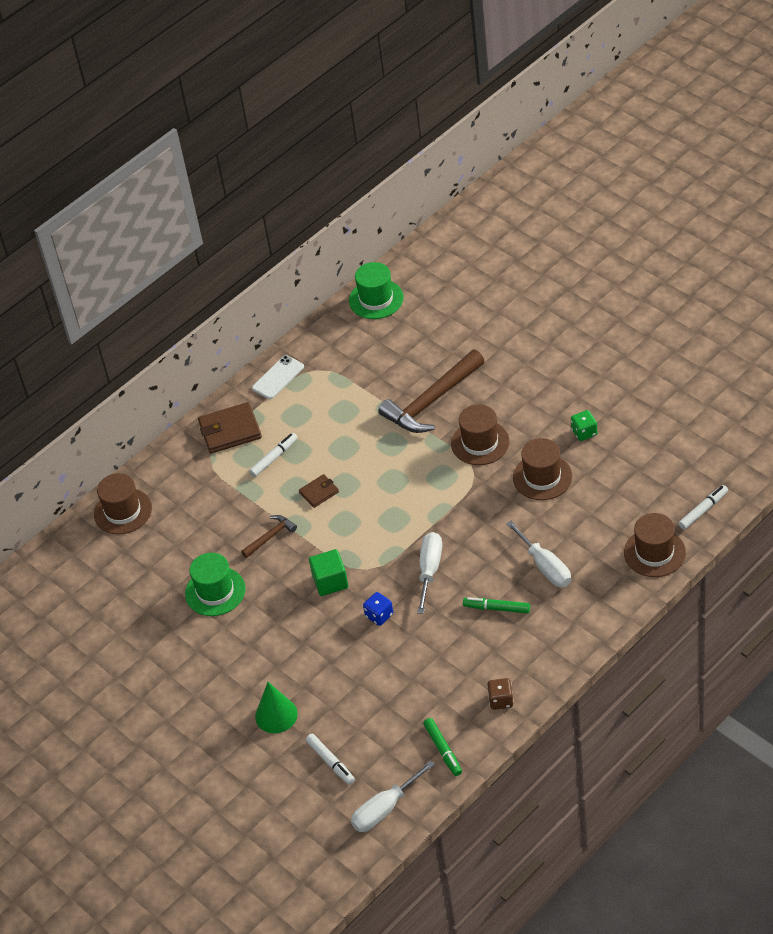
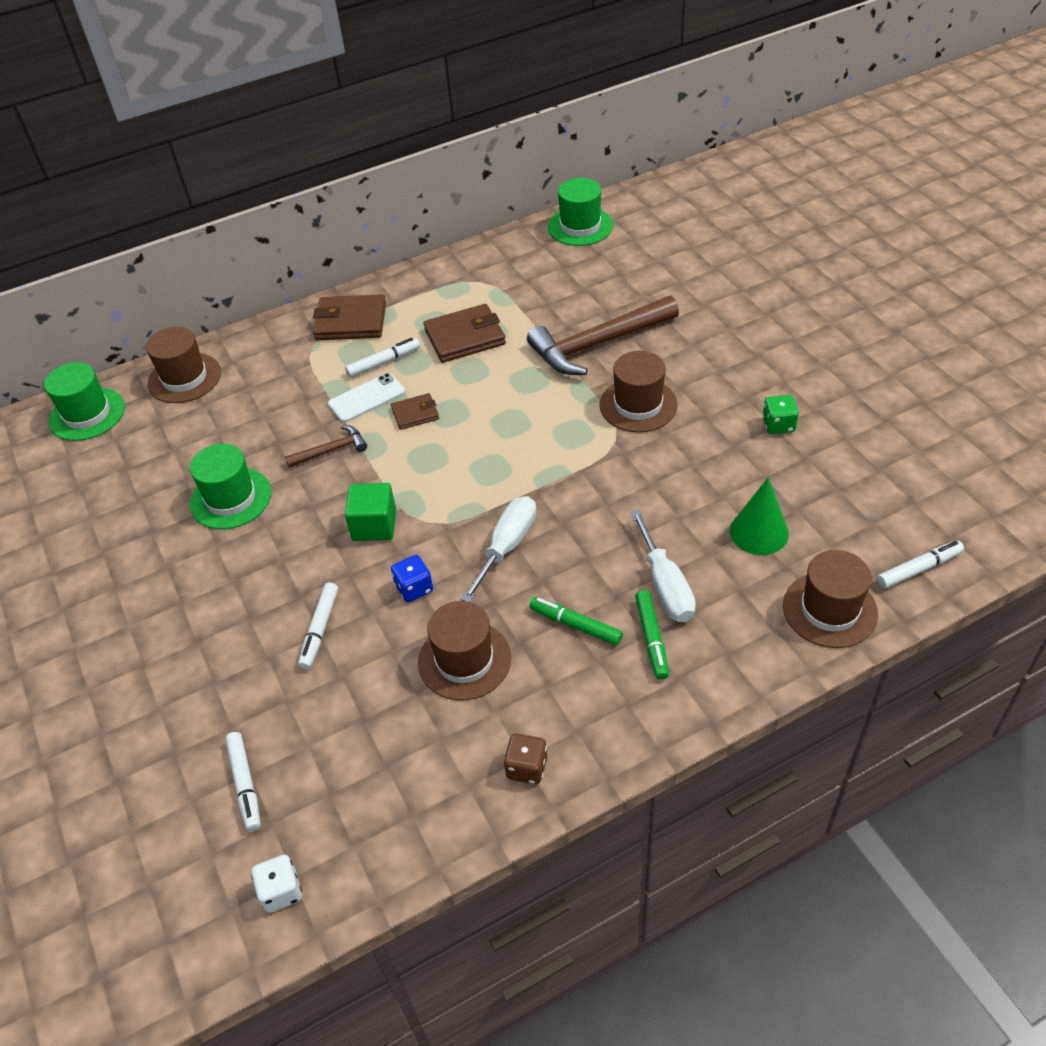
camera: 15 degrees right, 0 degrees up
(63, 560) = (87, 414): none -> green hat
(276, 715) = (212, 687): green cone -> green cone (759, 532)
(278, 377) = (433, 280): white phone -> white phone (367, 398)
(327, 421) = (465, 337): none -> brown wallet
(328, 659) = (320, 629): none -> white marker
(385, 809) = (281, 891): white screwdriver -> white dice
(443, 750) = (410, 820): green marker -> green marker (651, 638)
(542, 477) = (703, 466): brown hat -> brown hat (464, 660)

